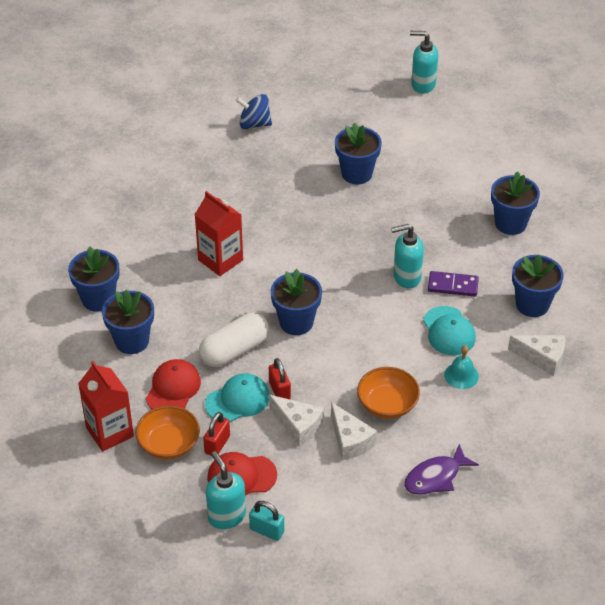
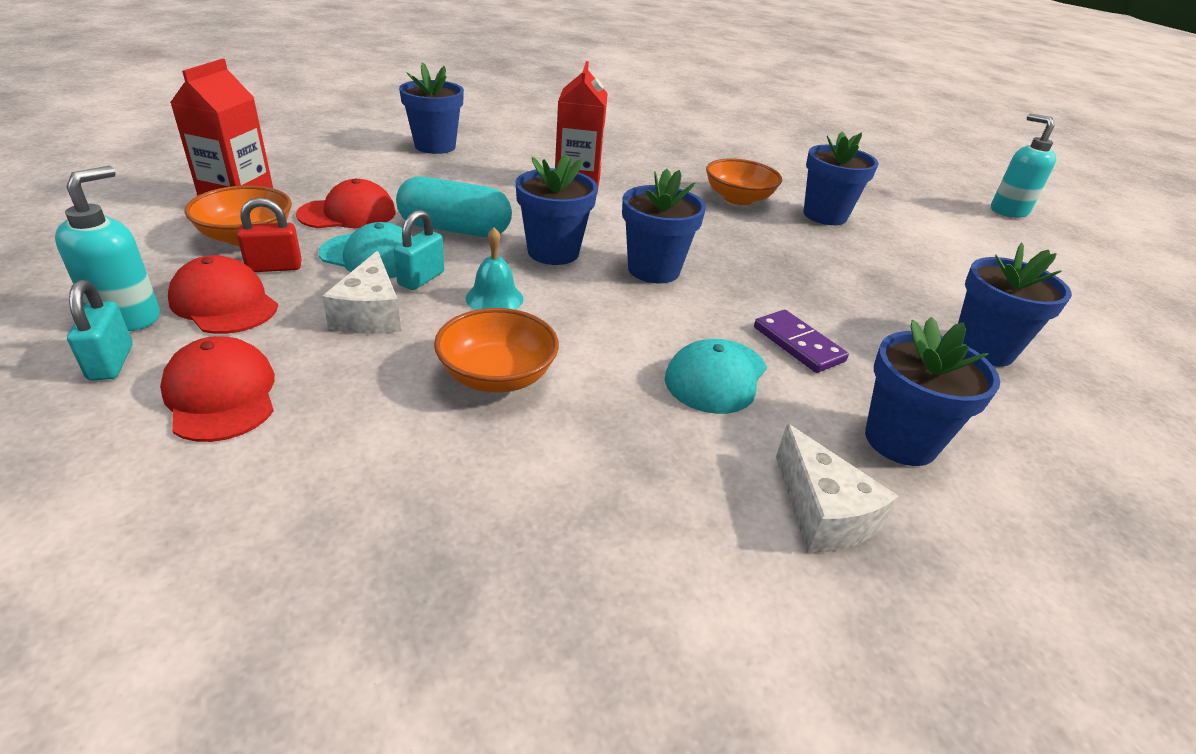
camera: 45 degrees right, 10 degrees down
(132, 341) = (397, 174): blue flower pot -> blue flower pot (653, 270)
(234, 350) = (455, 229): white capsule -> turquoise capsule
(254, 124) = (772, 150): blue spinning top -> none
(279, 391) = (421, 279): red padlock -> turquoise padlock
(304, 197) = (738, 199): none -> orange bowl
(325, 500) = (221, 395): none -> red cap
(350, 440) = (383, 369): white cheese -> none
(406, 277) = (747, 301): turquoise soap dispenser -> none
(435, 477) = (379, 504): purple fish -> none
(461, 375) = (650, 428): turquoise bell -> turquoise bell (494, 298)

